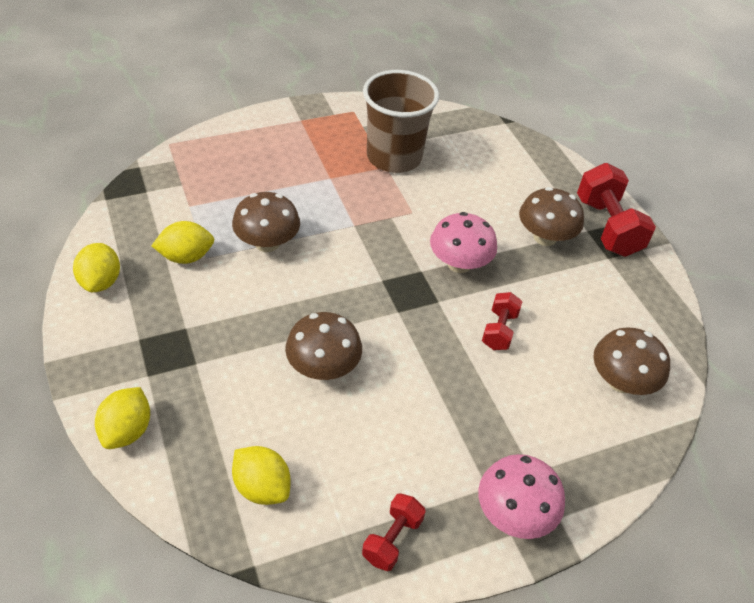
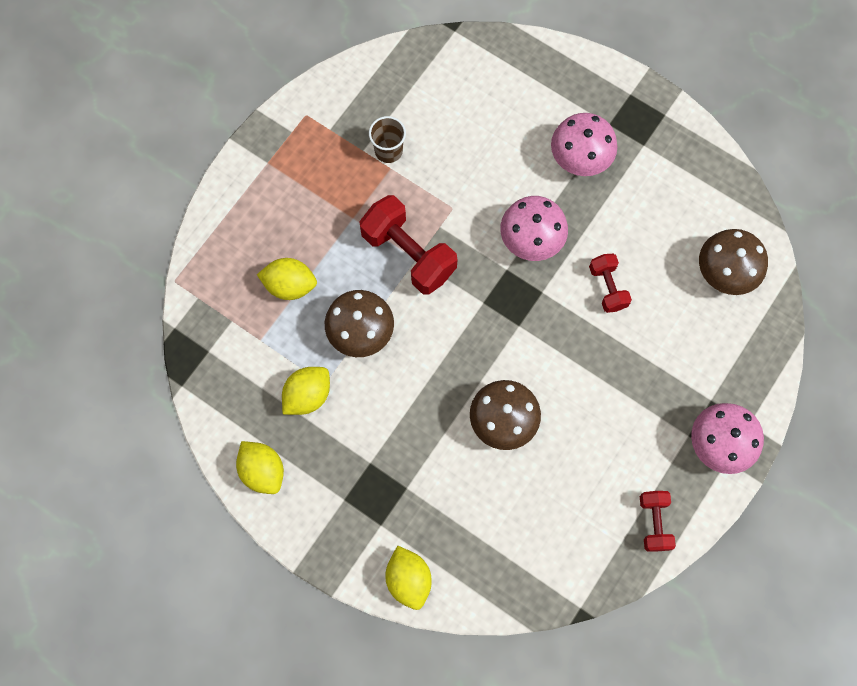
camera: 30 degrees left, 25 degrees up
(262, 487) = (539, 550): yellow lemon -> yellow lemon (290, 285)
(394, 157) = (388, 151): brown cup -> brown cup, size x0.46
(545, 237) = (580, 158): brown mushroom -> pink mushroom
(607, 227) = (623, 108): red dumbbell -> red dumbbell (408, 254)

